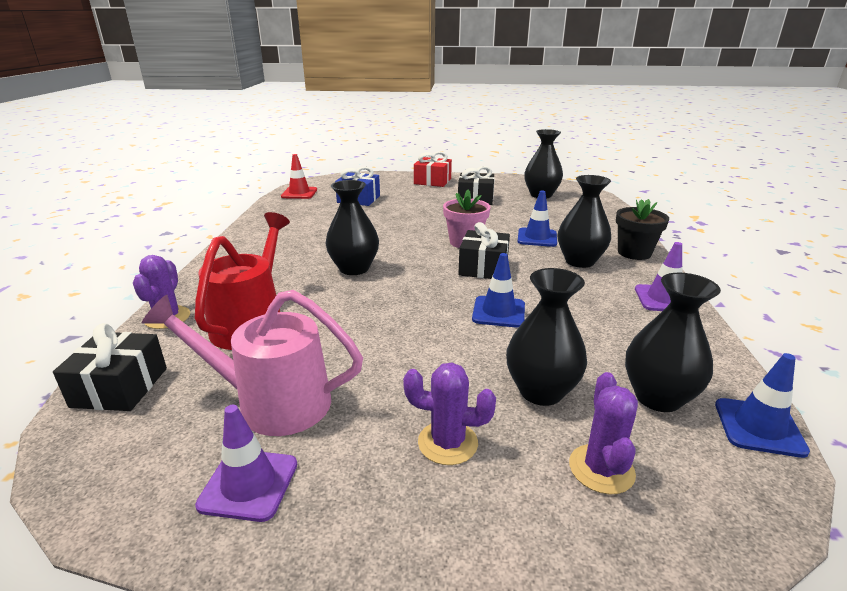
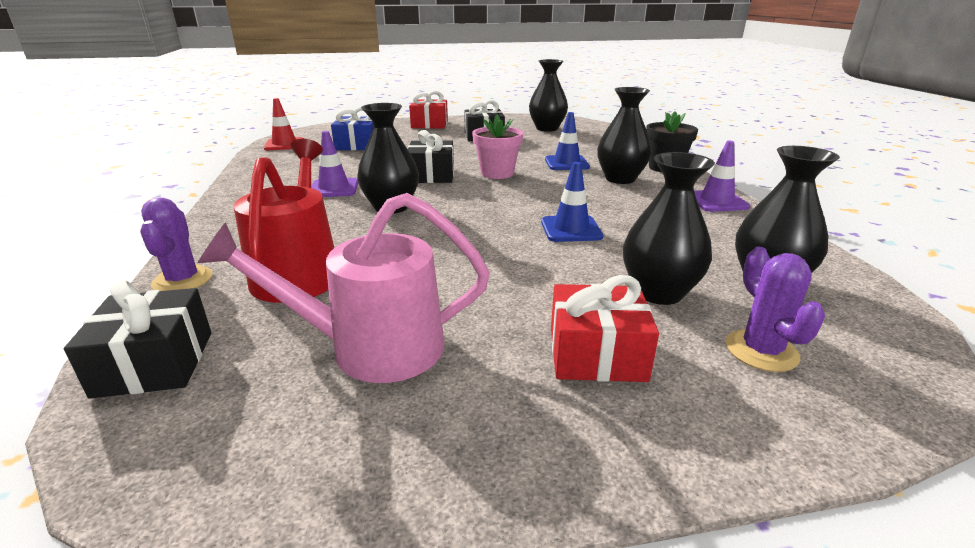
camera: 15 degrees left, 0 degrees up
(249, 484) = (392, 438): purple traffic cone -> purple traffic cone (334, 188)
(447, 443) = (596, 354): purple cactus -> red gift
(483, 267) = (530, 193): black gift -> black gift (432, 175)
(759, 427) = (868, 292): blue traffic cone -> none

